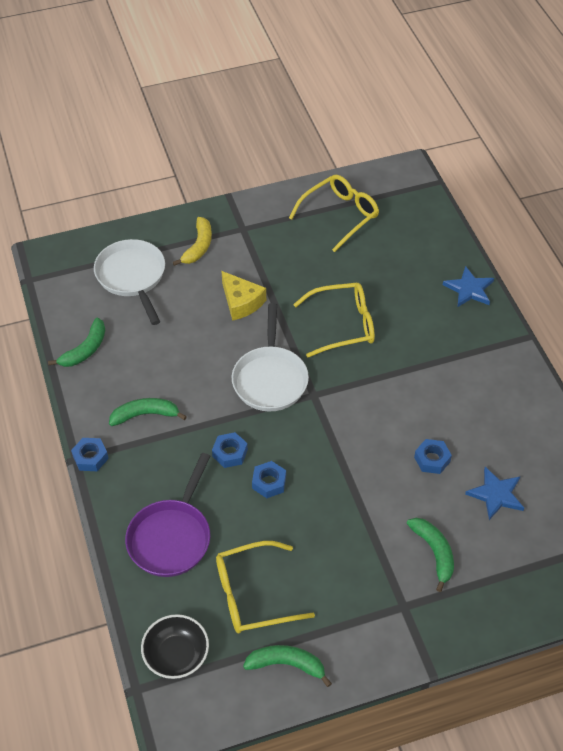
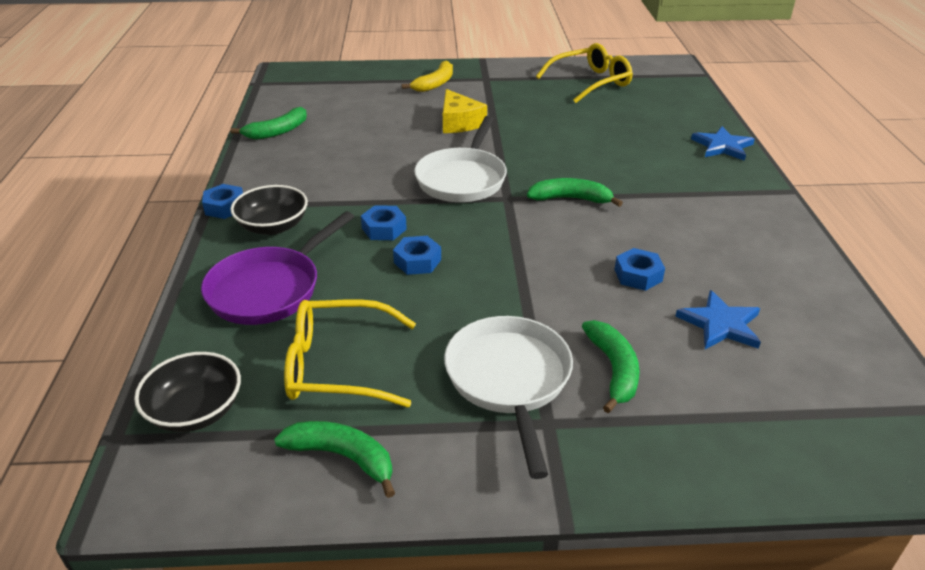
camera: 15 degrees right, 15 degrees down
(132, 277) = (357, 93): white pan -> white pan (509, 380)
(141, 470) = (273, 226): none -> black bowl
(145, 415) = (307, 184): green banana -> green banana (570, 199)
(342, 325) = (564, 152): yellow glasses -> none

